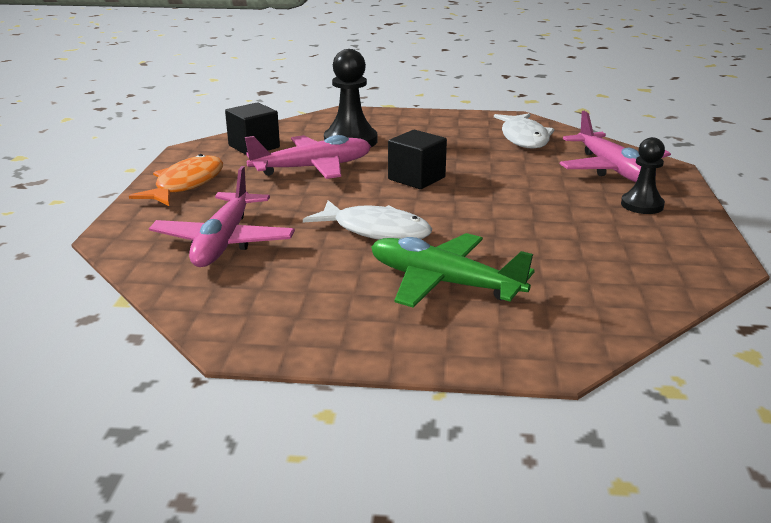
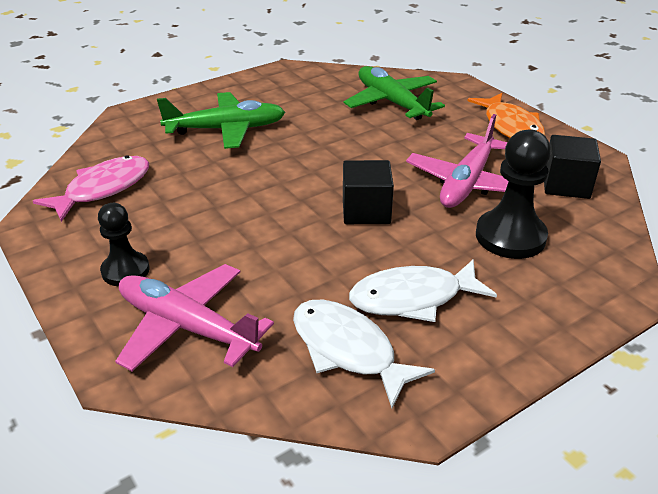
camera: 140 degrees right, 10 degrees up
(224, 242) = (391, 102): pink plane -> green plane
(376, 231) = (317, 146): white fish -> white fish (412, 298)
(636, 269) = (103, 189): none -> pink fish

